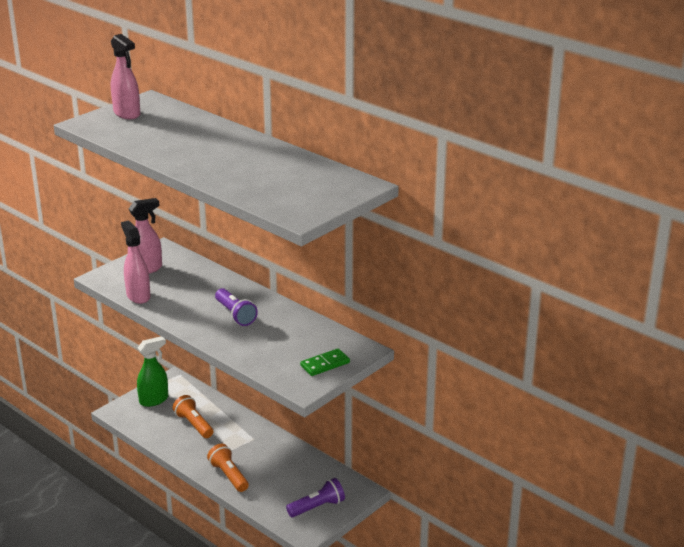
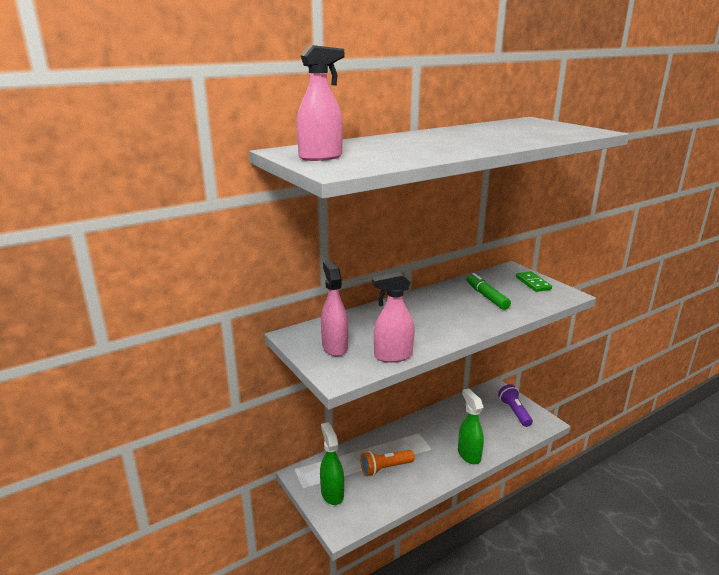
camera: 75 degrees left, 5 degrees down
(229, 476) = (469, 454): orange flashlight -> green spray bottle
(235, 315) = (447, 309): purple flashlight -> none
(275, 335) = (486, 296): none -> green marker

